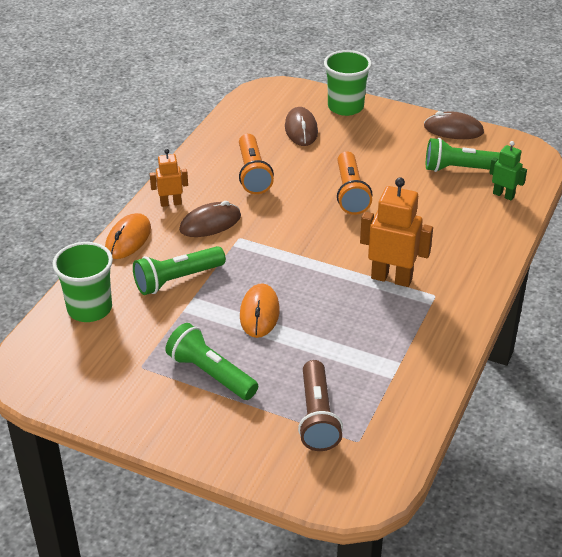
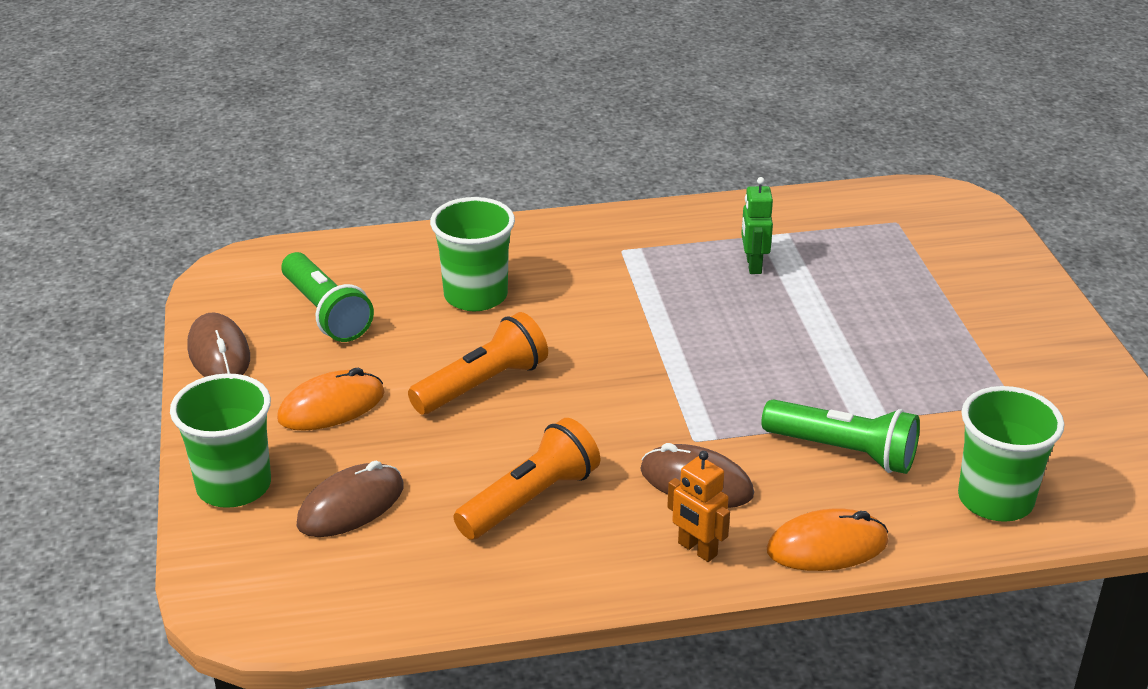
camera: 125 degrees left, 5 degrees down
(211, 374) = (949, 346): green flashlight -> none
(259, 313) = (812, 355): orange mouse -> orange mouse (331, 406)
(317, 417) = (903, 254): brown flashlight -> none
(391, 278) = (628, 287): orange robot -> none
(433, 221) = (475, 296): none -> green cup
(503, 195) = (359, 263): green robot -> green robot (753, 265)

